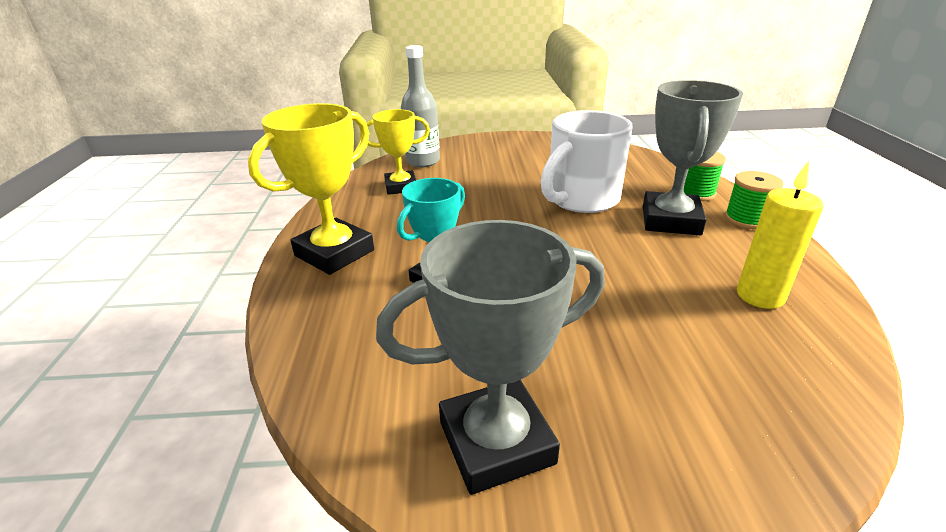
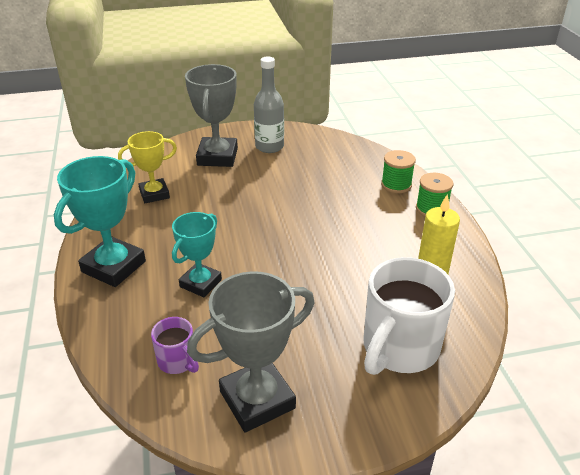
camera: 10 degrees left, 5 degrees up
(334, 253) = (114, 266): yellow trophy -> turquoise trophy
(387, 372) = (178, 361): none -> purple mug
(423, 161) = (168, 164): grey bottle -> grey bottle (269, 147)
(581, 200) = (306, 198): white mug -> white mug (399, 348)
(670, 220) = (375, 214): grey trophy -> grey trophy (217, 157)

